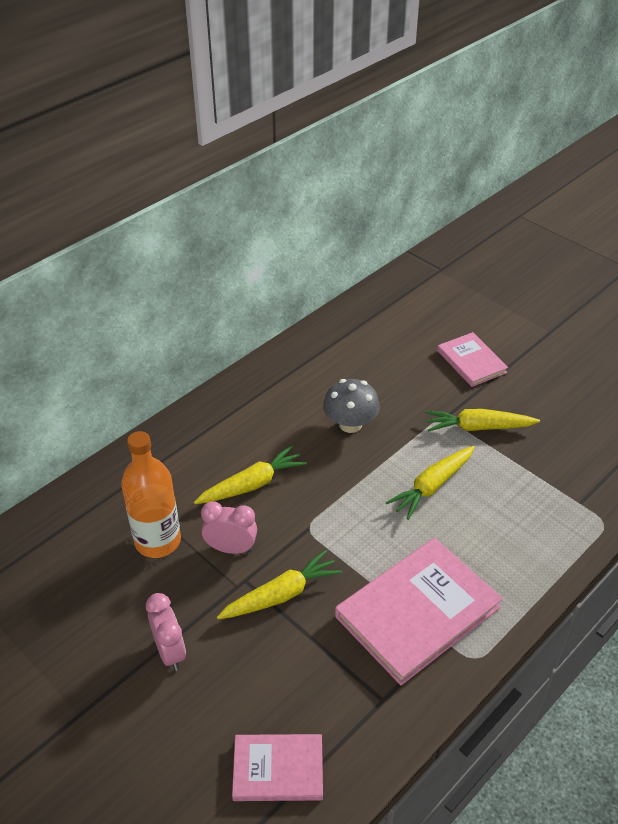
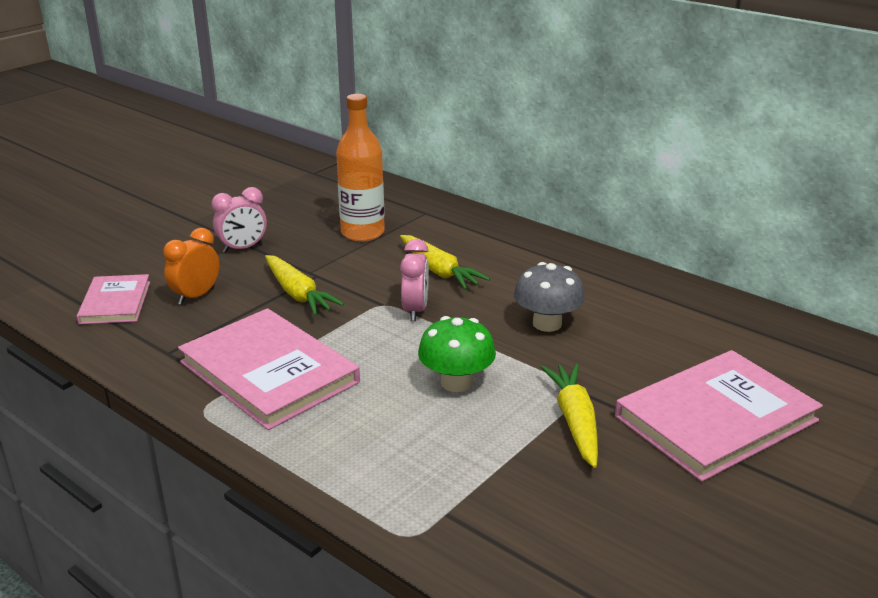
camera: 85 degrees right, 15 degrees down
(231, 548) = (354, 266): pink clock -> pink clock (415, 310)
(274, 687) = (196, 296): none -> orange clock
(432, 486) = (456, 382): yellow carrot -> green mushroom
(471, 361) = (715, 418): pink book -> pink book, size x1.76

